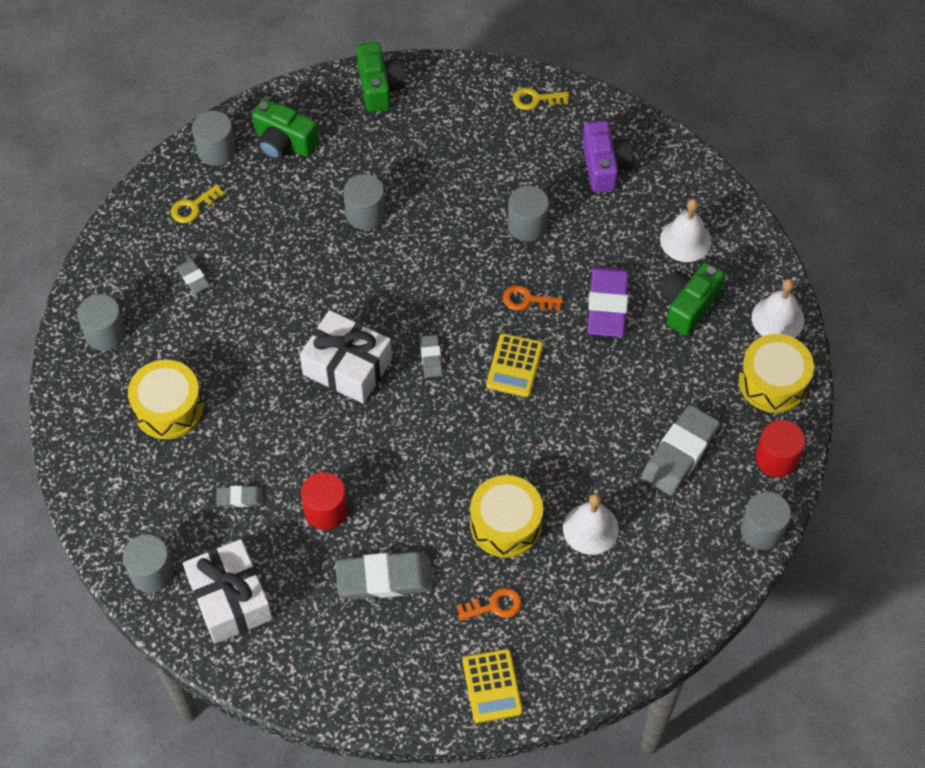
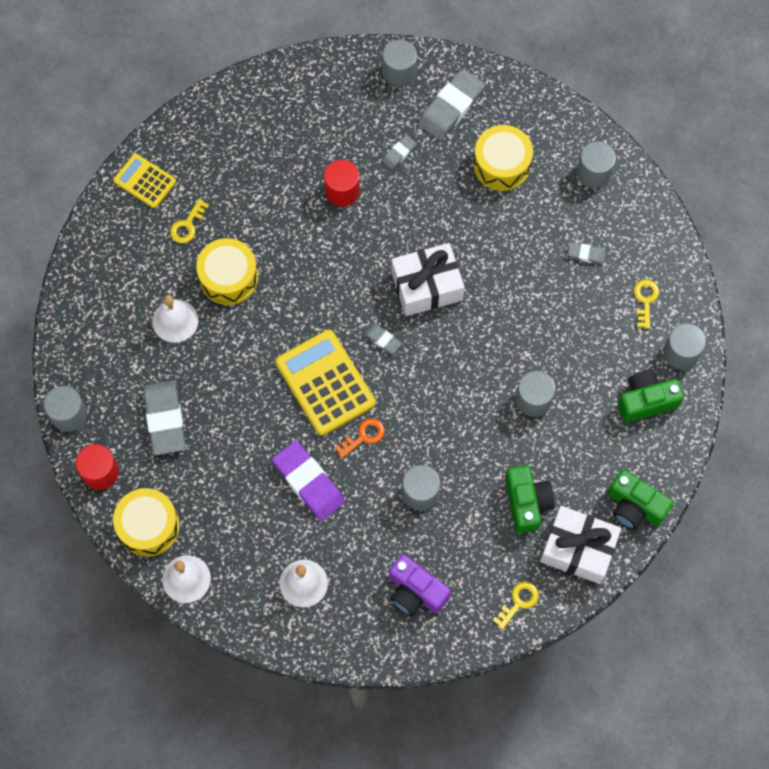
camera: 135 degrees right, 10 degrees up
(230, 599) = (340, 97): white gift -> white gift (578, 549)
(384, 578) = (266, 184): grey eraser -> grey eraser (451, 107)
(494, 606) = (187, 225): orange key -> yellow key
(514, 366) = (325, 383): yellow calculator -> yellow calculator, size x1.69
(688, 305) = (255, 532): green camera -> green camera (527, 502)

